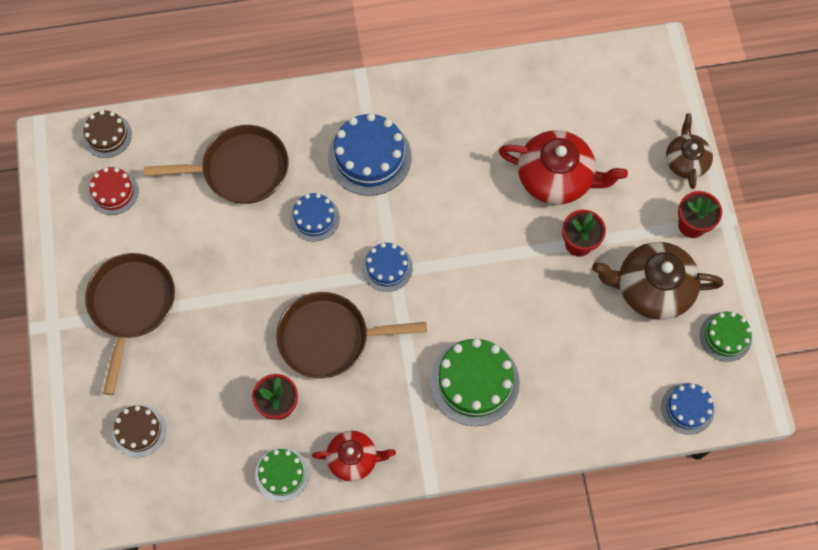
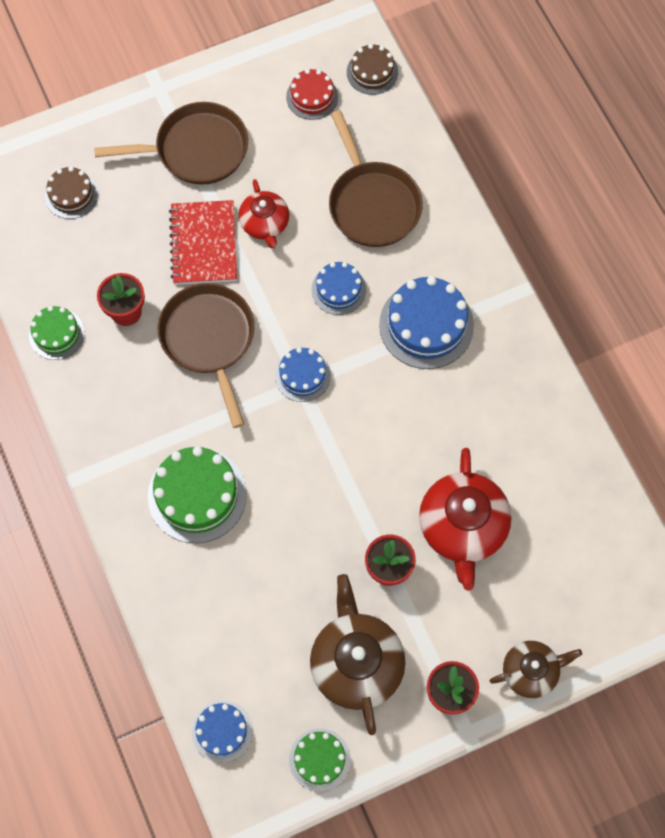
camera: 75 degrees right, 0 degrees up
(232, 321) = (204, 244): none -> red notebook
(353, 458) = (87, 396): red teapot -> red teapot (265, 224)

